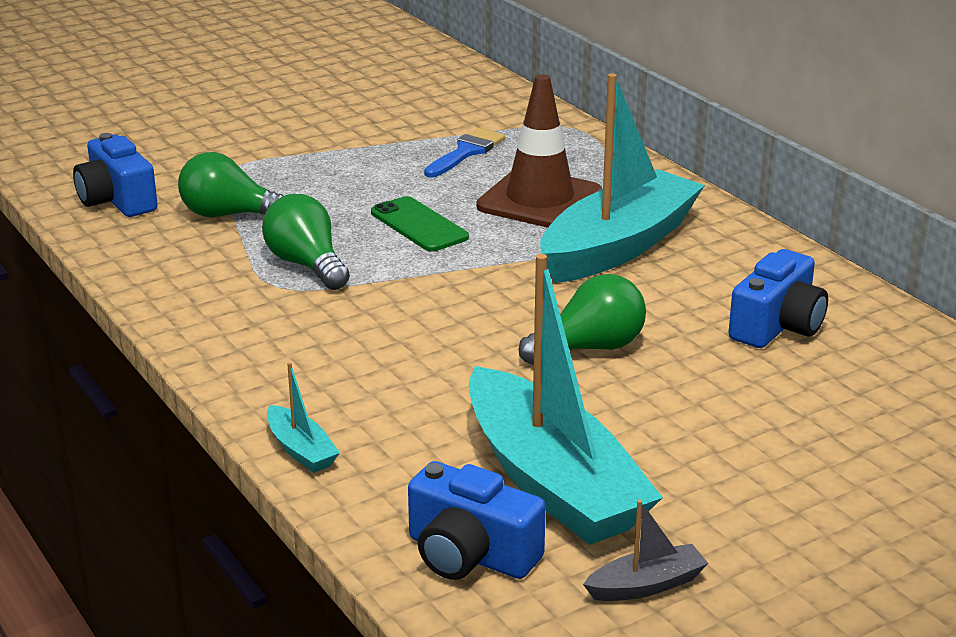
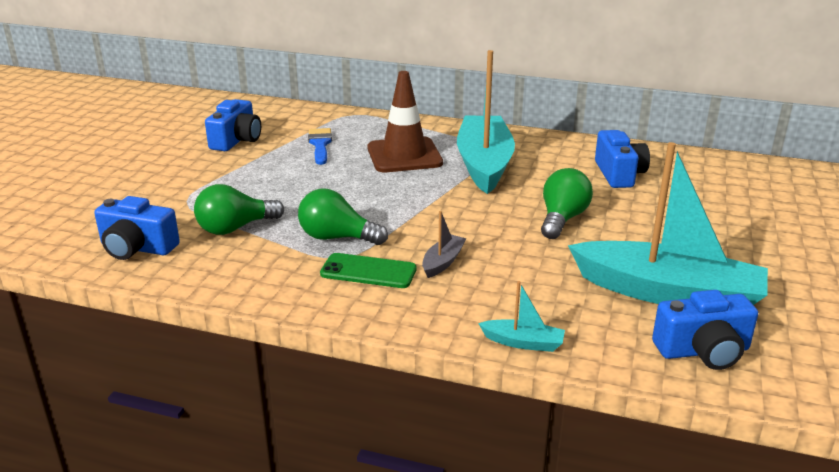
camera: 40 degrees left, 0 degrees up
(384, 116) = (236, 140): none -> blue camera
(419, 225) = (363, 191): green phone -> green phone (368, 271)
(646, 585) = (794, 321): grey boat -> grey boat (443, 262)

